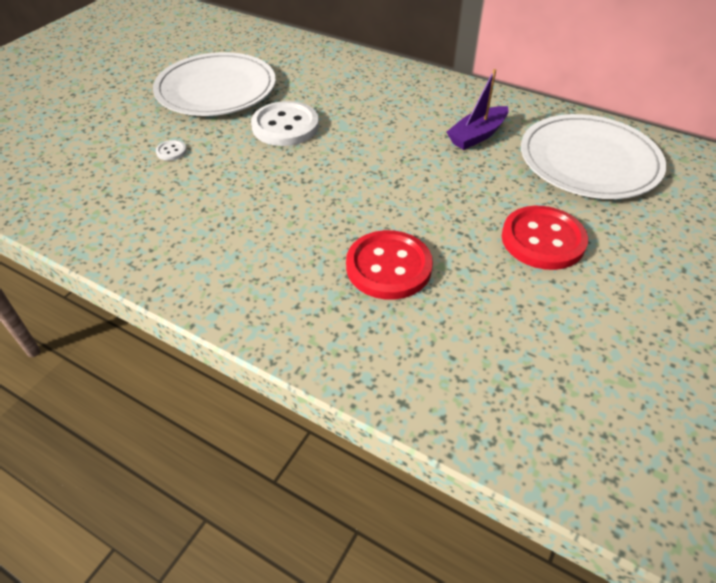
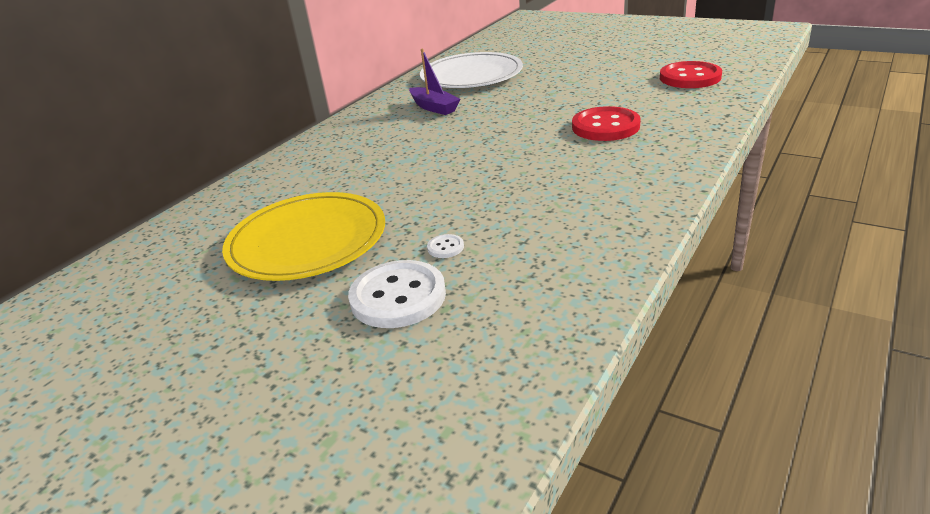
camera: 85 degrees left, 15 degrees down
(216, 89) = (307, 241): white plate -> yellow plate
(285, 126) = (404, 187): white button -> white button (398, 297)
(543, 240) = (562, 86): red button -> red button (690, 77)

